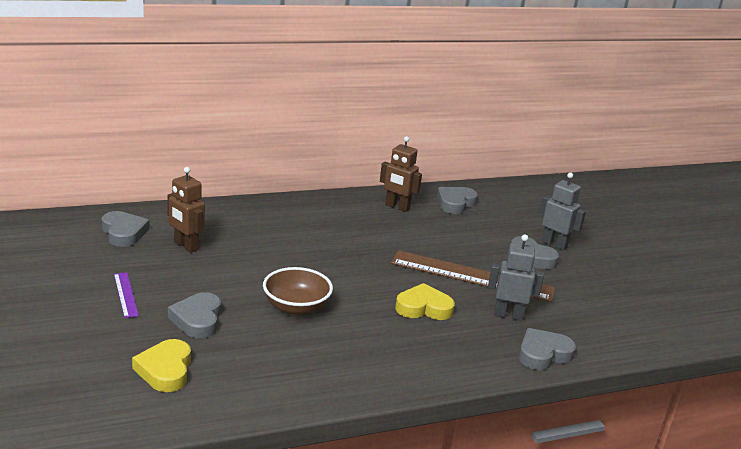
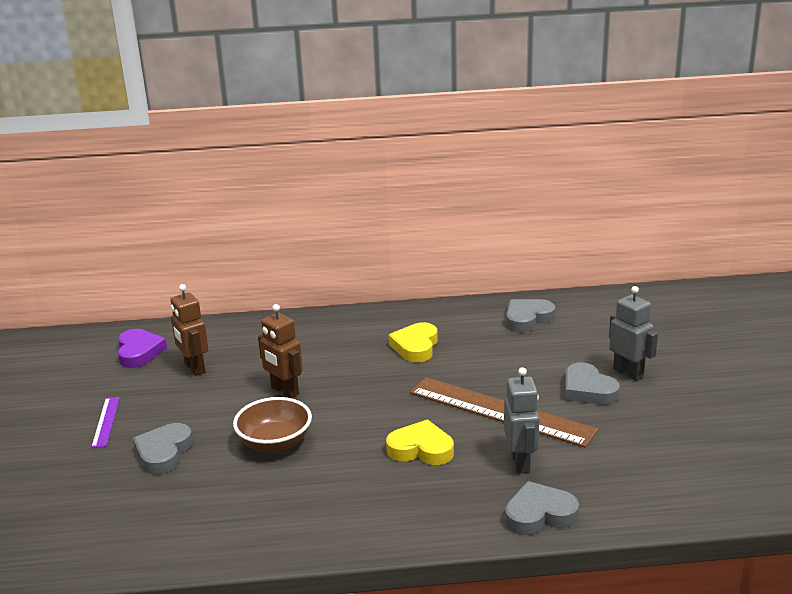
camera: 20 degrees right, 0 degrees up
(123, 233) = (139, 352): grey heart -> purple heart
(165, 370) = (102, 508): yellow heart -> yellow heart (415, 346)
(397, 207) = (453, 323): brown robot -> brown robot (284, 391)
(508, 315) = (521, 462): grey robot -> grey robot turned 60 degrees clockwise

